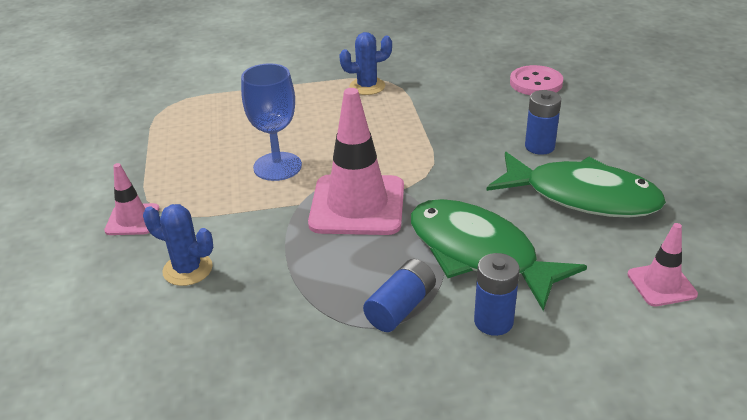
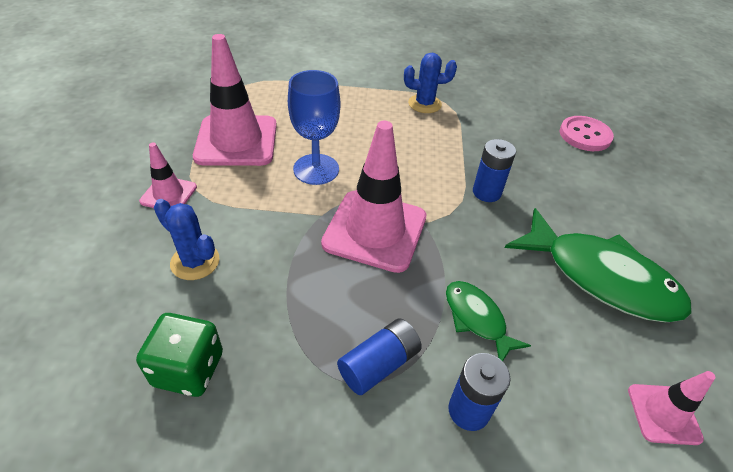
camera: 10 degrees right, 10 degrees up
(183, 159) = (236, 141): none -> pink traffic cone
(221, 352) = (188, 369): none -> green dice
(478, 253) = (477, 319): green fish -> green fish, size x0.52
(539, 146) = (571, 207): blue battery -> blue battery (486, 192)

